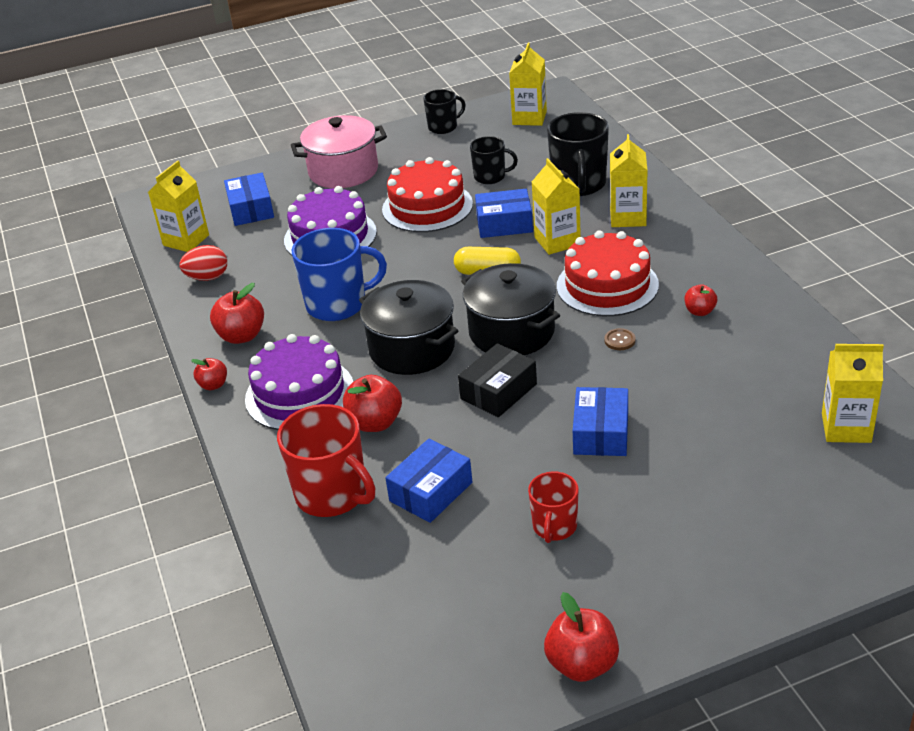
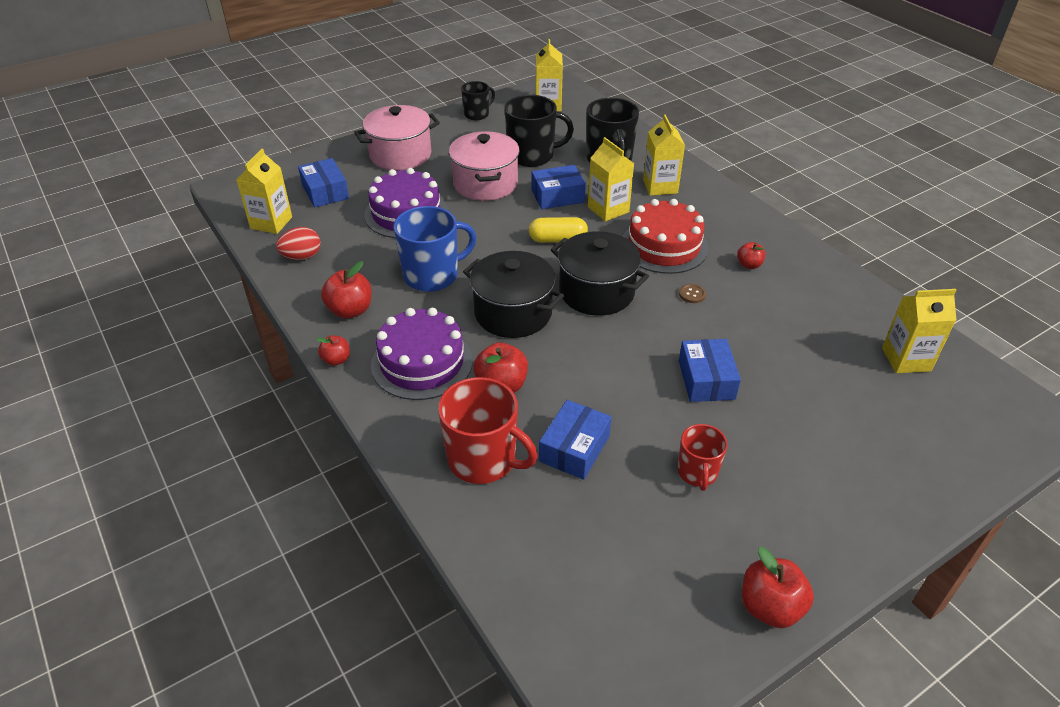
camera: 15 degrees left, 5 degrees up
(427, 207) = (485, 184): red cake -> pink pot
(490, 177) = (532, 156): black mug -> black mug, size x1.70
(498, 391) = (603, 347): black box -> none

